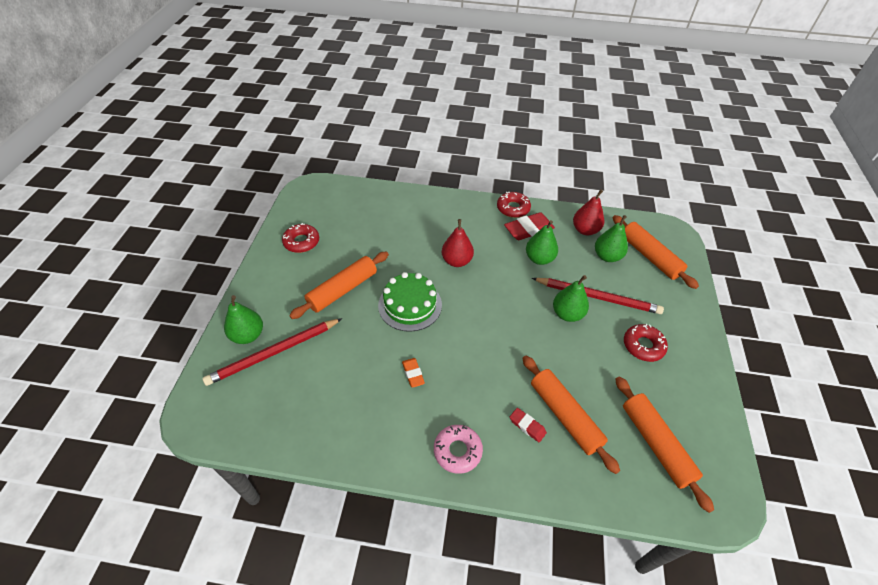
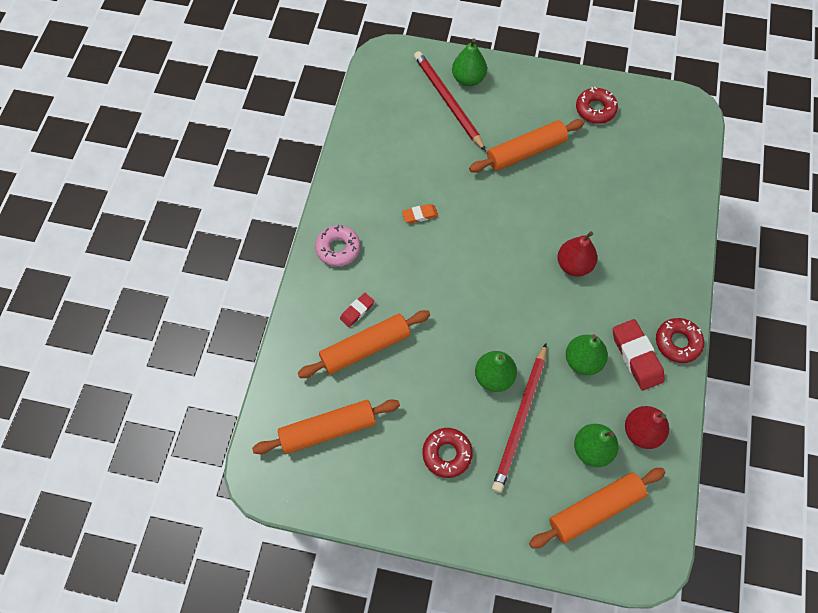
camera: 95 degrees right, 15 degrees up
(343, 290) = (526, 152): orange rolling pin -> orange rolling pin turned 75 degrees counterclockwise
(410, 305) = (506, 214): green cake -> none

